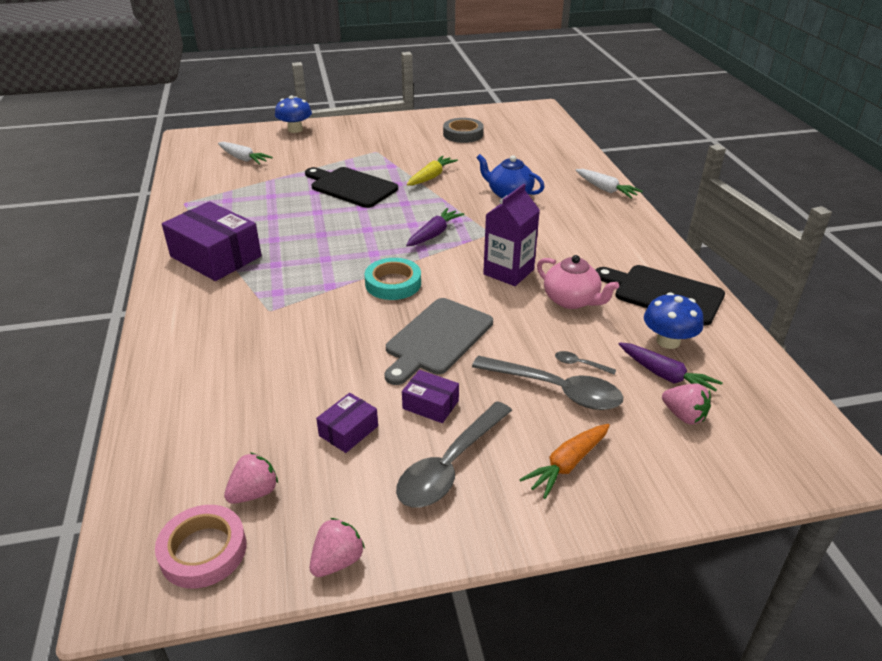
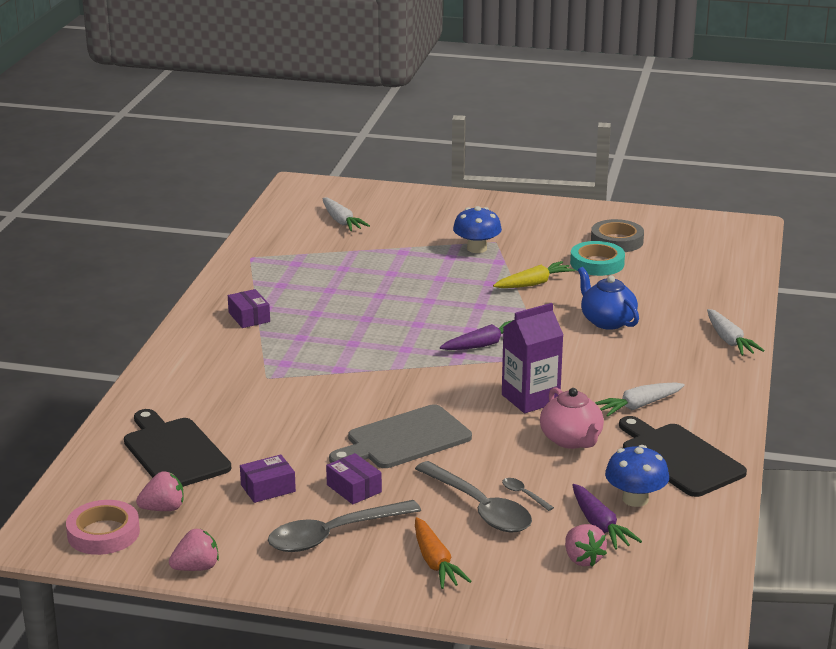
camera: 25 degrees right, 10 degrees down
(216, 256) = (249, 317): purple box -> purple box, size x0.48
(295, 129) = (422, 198): blue mushroom -> blue mushroom (477, 249)
(351, 187) = (435, 276): black cutting board -> black cutting board (174, 452)
(393, 283) = (402, 381): turquoise tape -> turquoise tape (597, 263)
(567, 465) = (435, 562): orange carrot -> orange carrot turned 90 degrees counterclockwise
(593, 257) = (638, 406): none -> white carrot

